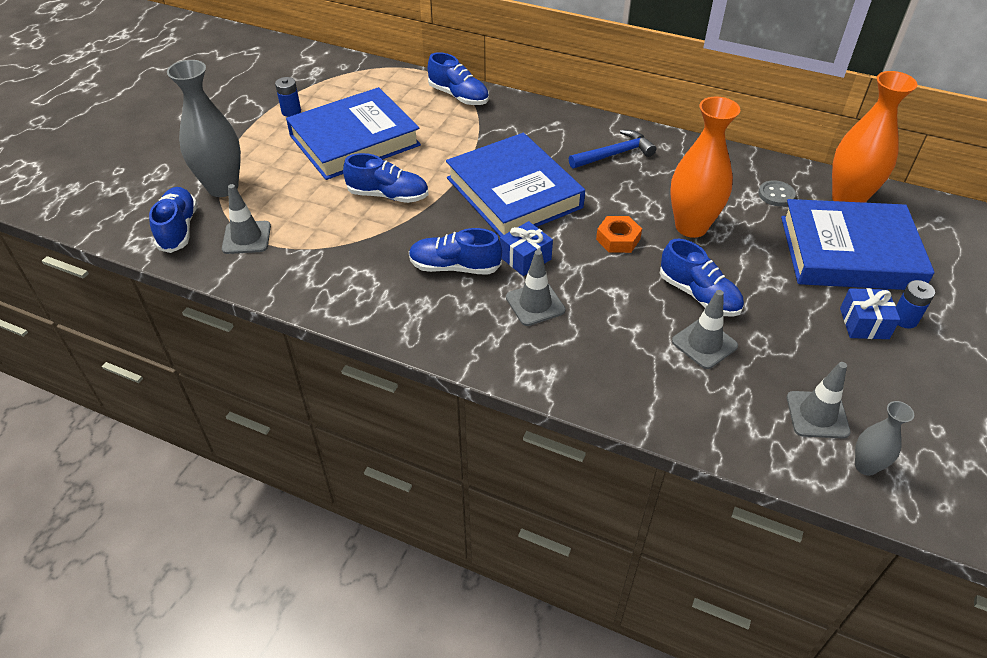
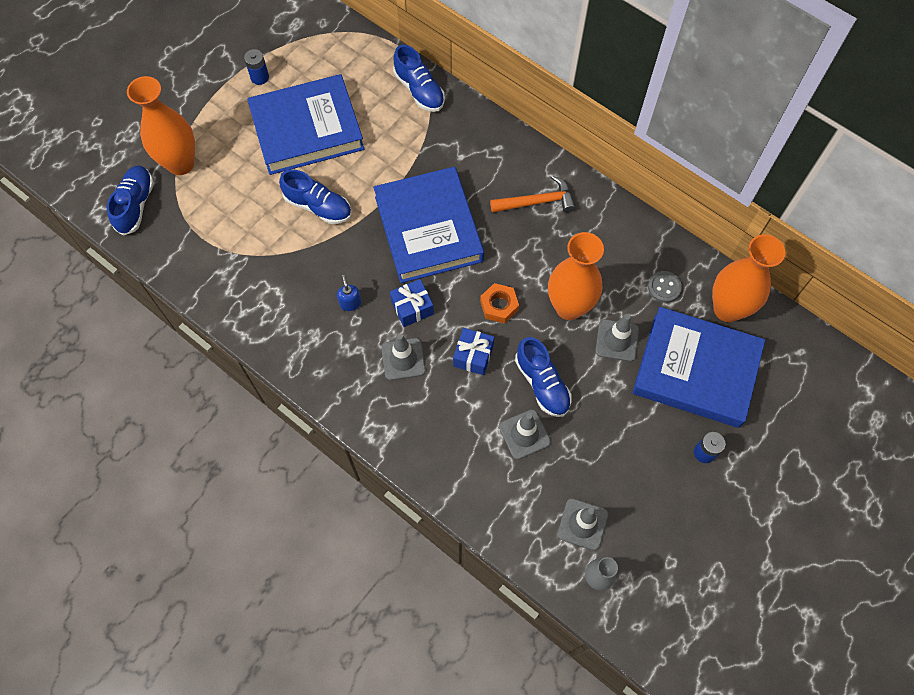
camera: 15 degrees right, 20 degrees up
(223, 187) = (180, 163): grey vase -> orange vase
(246, 238) = (189, 228): grey traffic cone -> grey traffic cone (617, 340)
(454, 267) = (350, 303): blue shoe -> blue soap dispenser
(615, 154) = (537, 202): blue hammer -> orange hammer
(864, 323) = (667, 448): blue gift -> blue gift (473, 356)

